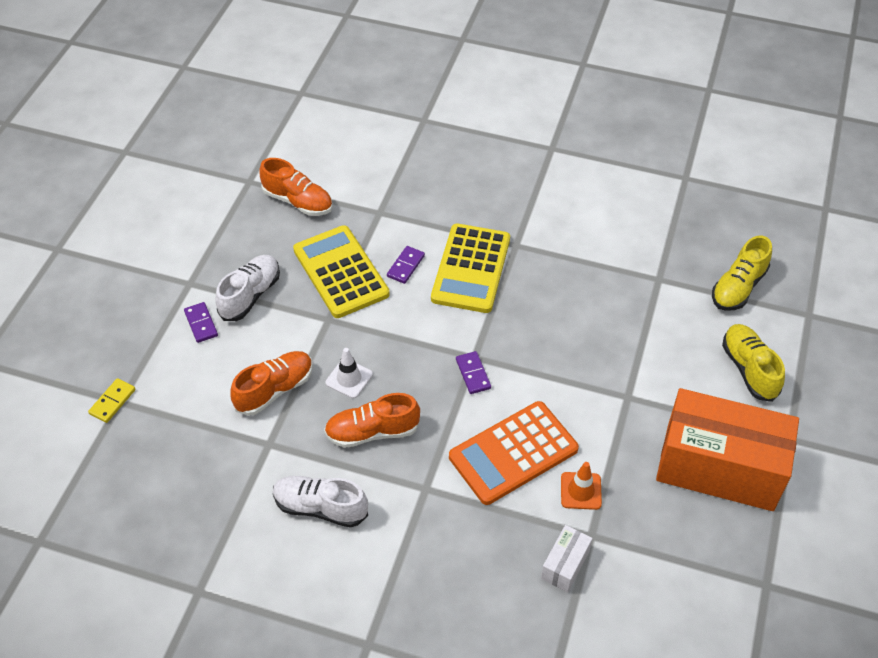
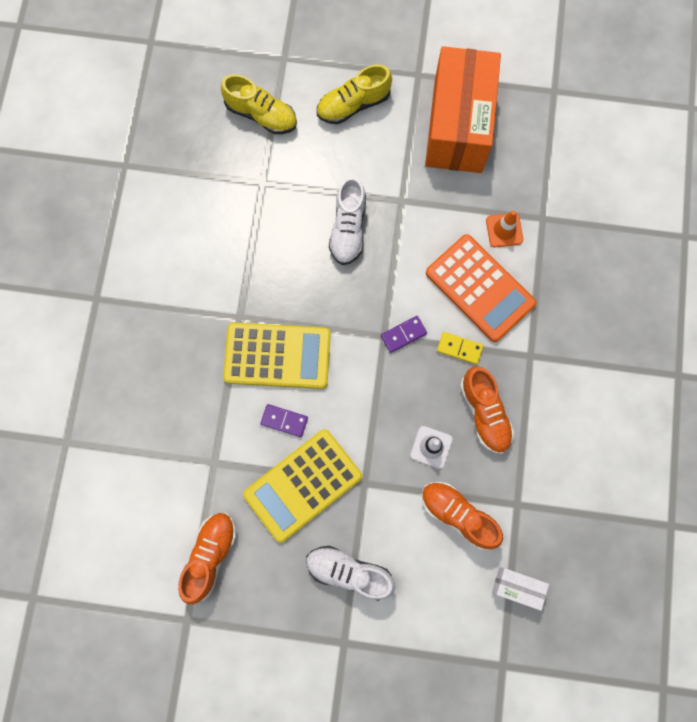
camera: 100 degrees left, 25 degrees up
(112, 402) = (505, 674): yellow domino -> yellow domino (459, 348)
(201, 324) = (394, 613): purple domino -> none
(320, 507) = (570, 441): white shoe -> white shoe (348, 229)
(565, 565) = (574, 235): white box -> white box (517, 587)

